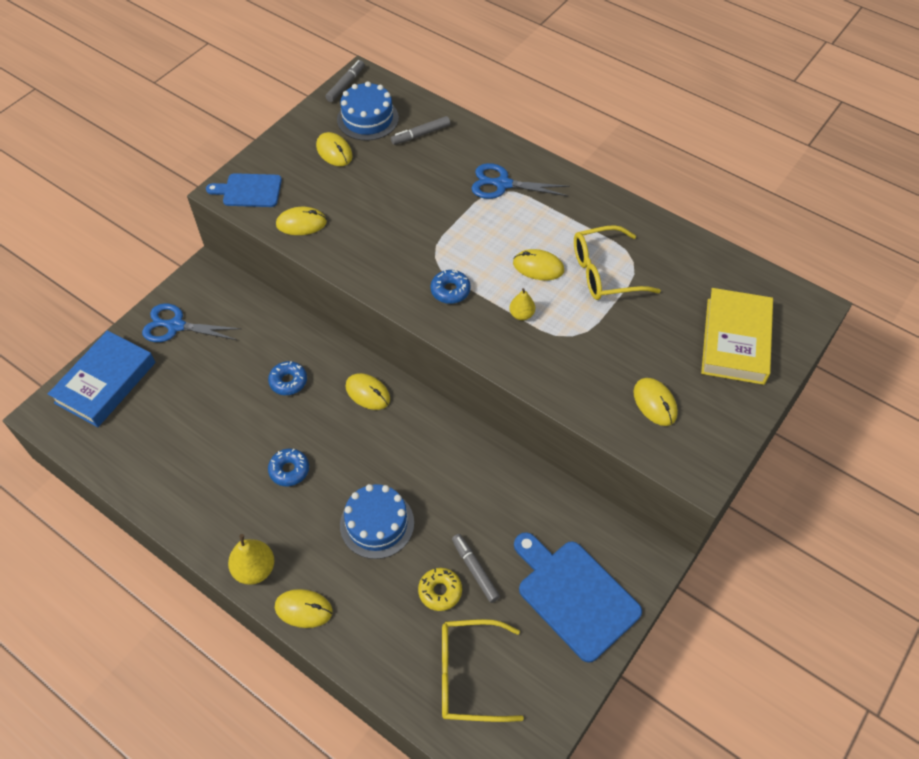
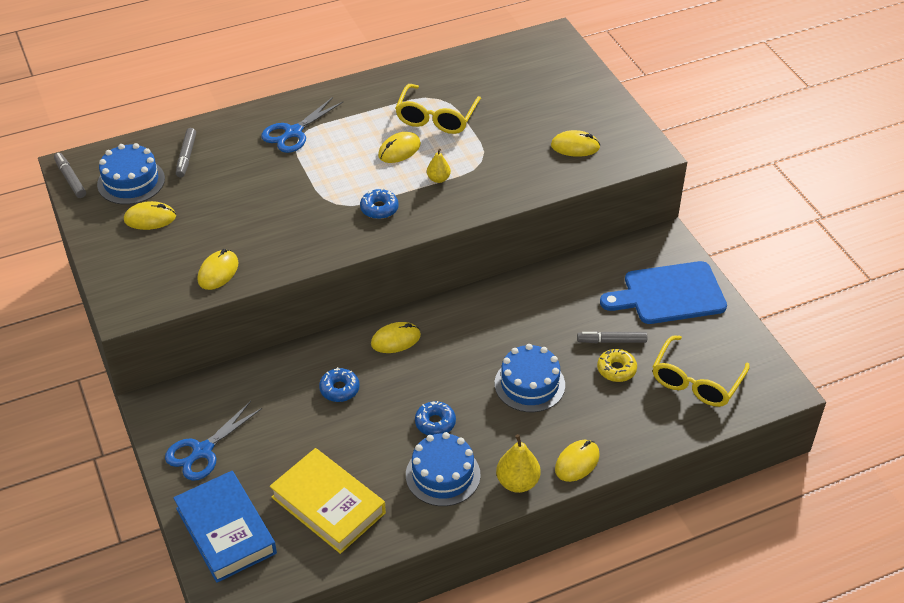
camera: 60 degrees left, 10 degrees down
(234, 505) = (443, 475): none -> blue cake
(249, 191) = (141, 293): blue cutting board -> none
(735, 340) = (553, 84): yellow book -> yellow book (328, 505)

